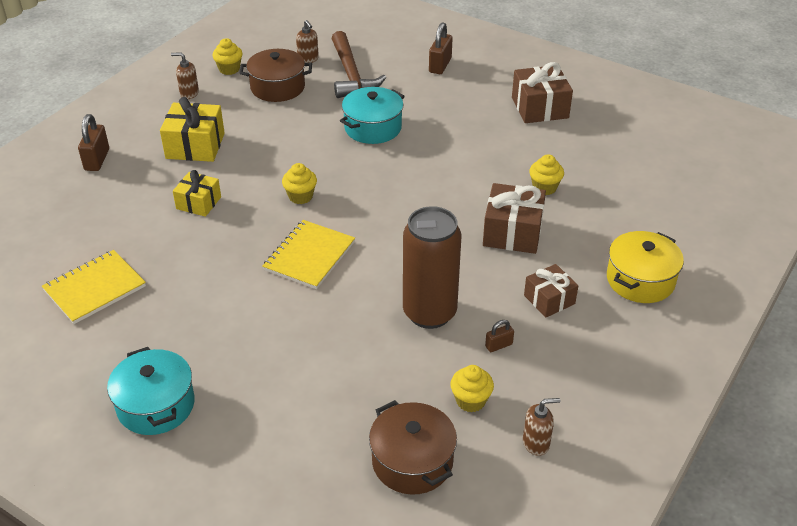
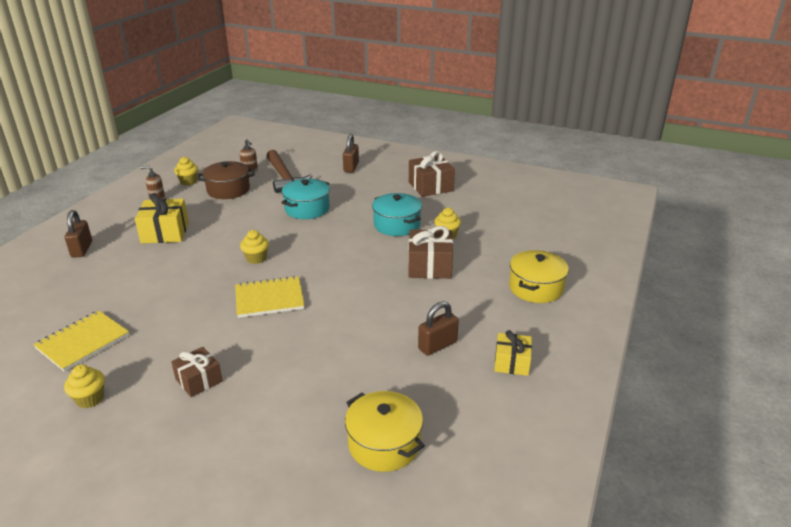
camera: 10 degrees left, 10 degrees down
(156, 405) = (144, 428): turquoise pot -> turquoise pot (397, 225)
(198, 203) = (171, 271): yellow gift -> yellow gift (512, 363)
(309, 256) = (269, 299): yellow notebook -> yellow notebook turned 60 degrees clockwise
(412, 461) = (384, 444): brown pot -> yellow pot
(429, 313) = (376, 328): brown can -> none
(470, 401) = (424, 389): yellow cupcake -> yellow cupcake (90, 399)
(498, 345) = (437, 345): brown padlock -> brown padlock, size x1.78
(536, 443) = (486, 415): brown soap dispenser -> none
(549, 299) = (469, 308): brown gift -> brown gift (199, 380)

